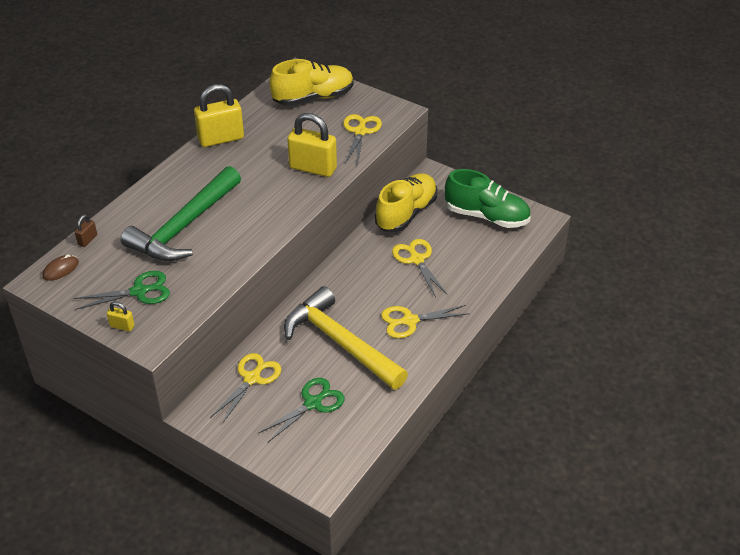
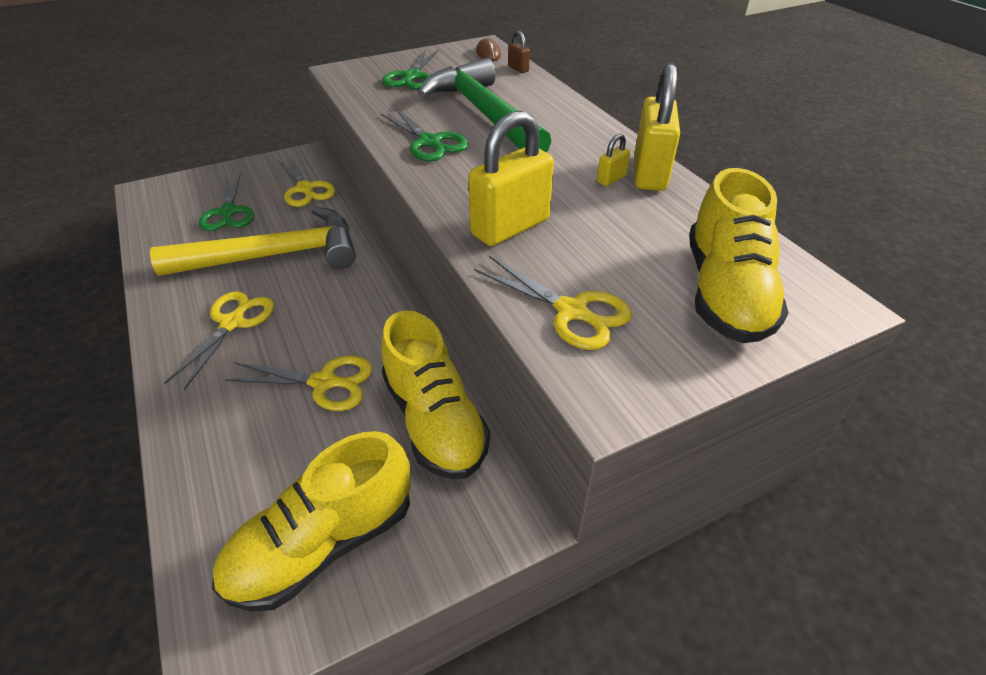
camera: 120 degrees right, 0 degrees up
(122, 326) = (378, 63): yellow padlock -> yellow padlock (611, 179)
(244, 233) = (429, 142): none -> green scissors
(486, 216) = (323, 544): green shoe -> yellow shoe

